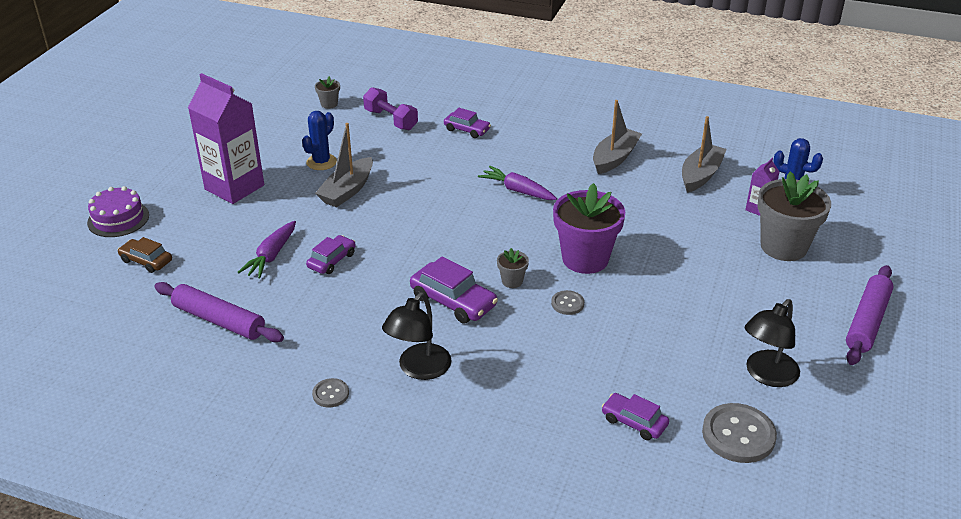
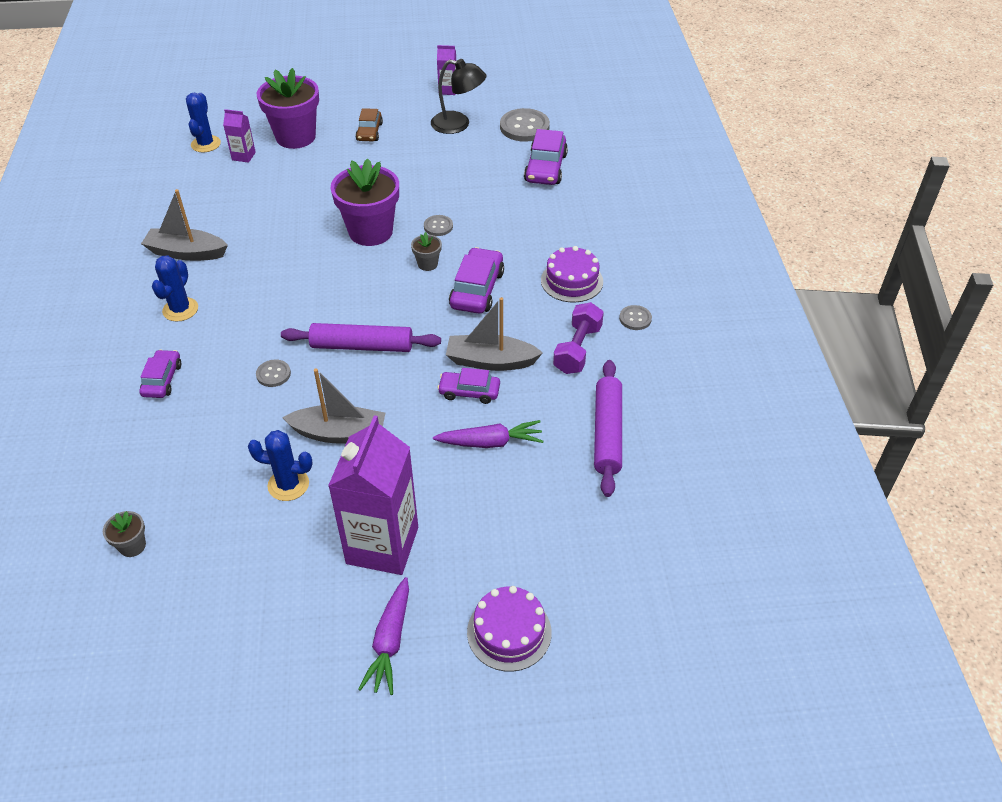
camera: 115 degrees left, 10 degrees up
(146, 261) = (564, 549): brown car -> brown car (369, 132)
(391, 120) = (158, 460): purple dumbbell -> purple dumbbell (577, 349)
(419, 369) = (572, 281): black lamp -> purple cake
(433, 174) = (273, 374): none -> grey button
(517, 190) = (278, 302): purple carrot -> purple carrot (390, 642)
(541, 146) = (180, 309): none -> blue cactus
(634, 422) = (545, 168): purple car -> purple car, size x1.56
(700, 175) = (198, 195): grey boat -> grey boat (490, 361)
(783, 247) = (295, 137): grey flower pot -> purple flower pot
(858, 390) = (448, 90): none -> purple carton
(867, 322) = (371, 93): purple rolling pin -> purple rolling pin (362, 346)

